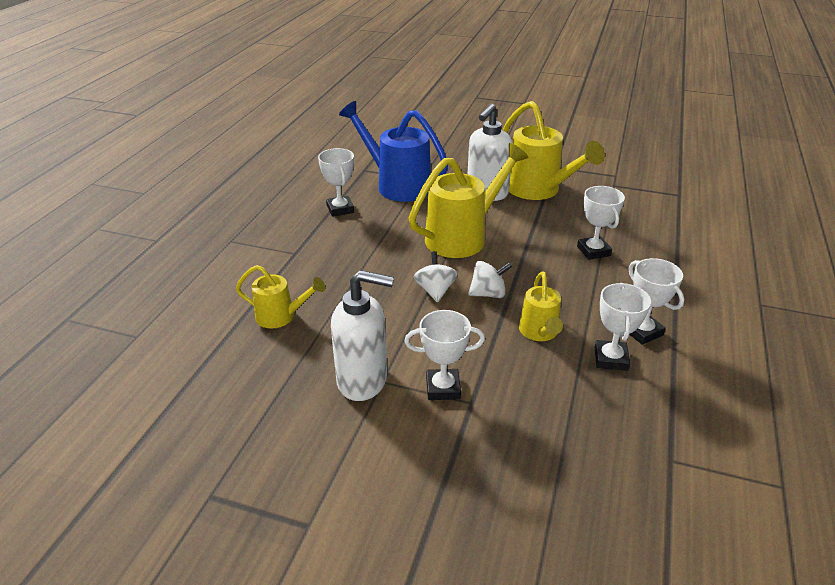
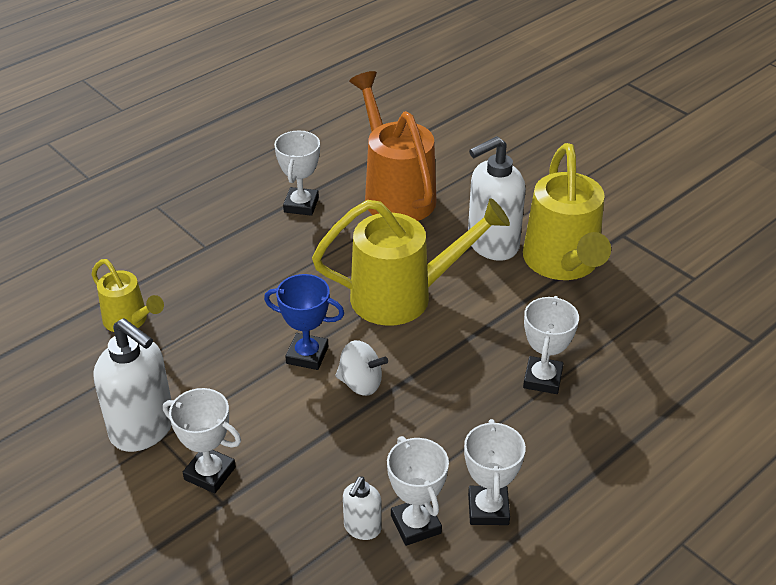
camera: 30 degrees right, 5 degrees up
(397, 185) = (395, 193): blue watering can -> orange watering can
(435, 291) = (307, 355): white spinning top -> blue trophy
(539, 333) = (369, 456): yellow watering can -> none
(581, 376) = (362, 528): none -> white soap dispenser
(611, 359) = (416, 524): white trophy -> white trophy turned 60 degrees counterclockwise

